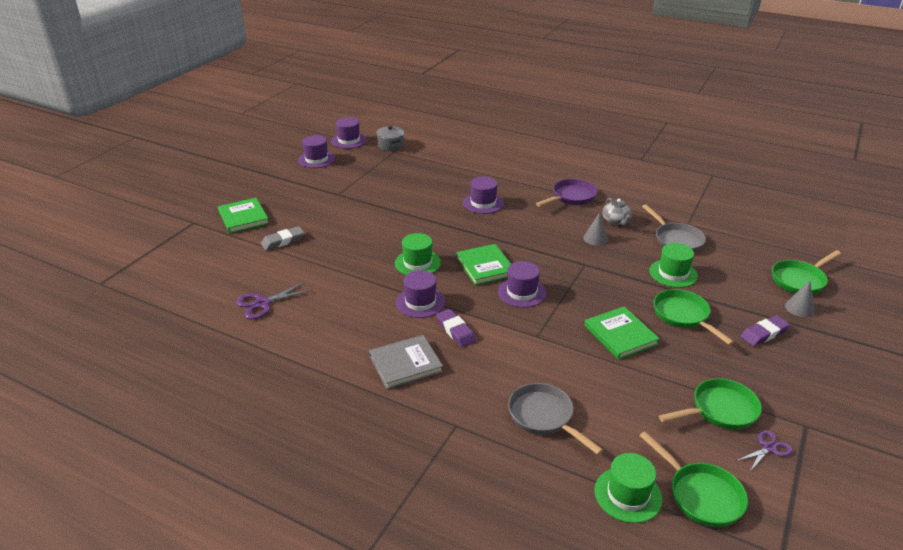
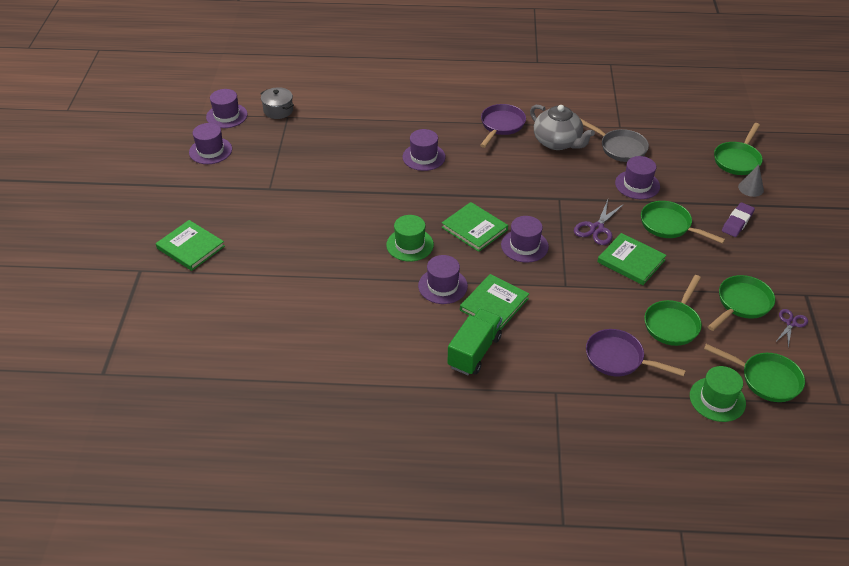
camera: 25 degrees left, 10 degrees up
(262, 303) = (295, 338): purple scissors -> purple scissors (597, 228)
(283, 241) = (257, 262): grey eraser -> none
(405, 364) = (474, 352): grey book -> green truck
(455, 331) = (494, 304): purple eraser -> green book
(544, 417) = (618, 359): grey pan -> purple pan
(595, 238) = (551, 167): grey cone -> none
(616, 221) = (557, 142): grey teapot -> grey teapot, size x1.72
(627, 404) = (673, 323): none -> green pan
(673, 273) = (637, 185): green hat -> purple hat

